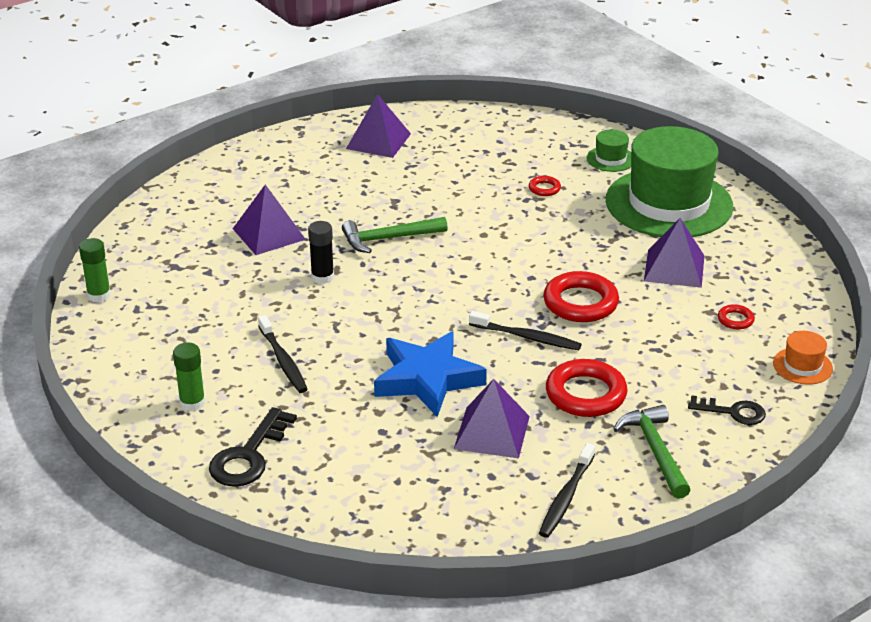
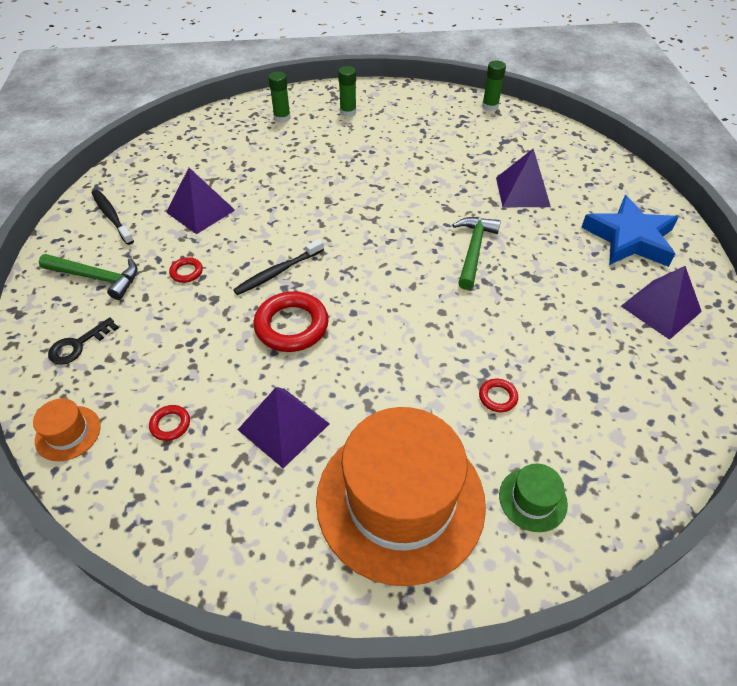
camera: 120 degrees right, 15 degrees up
(248, 456) = (282, 118): black key -> green glue stick
(283, 360) = (358, 153): black toothbrush -> none
(322, 277) = (442, 199): black glue stick -> none
(427, 379) = (280, 204): blue star -> blue star (630, 238)
(585, 394) = (186, 272): red ring -> red ring, size x0.48
(669, 203) = (400, 500): green hat -> orange hat

